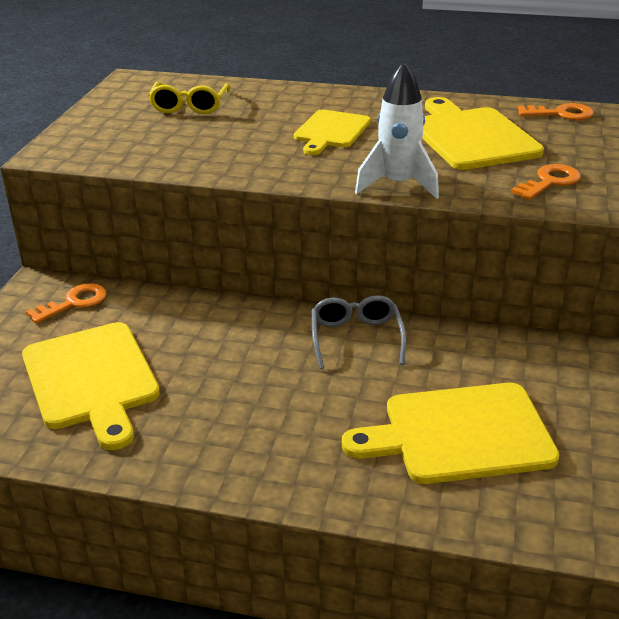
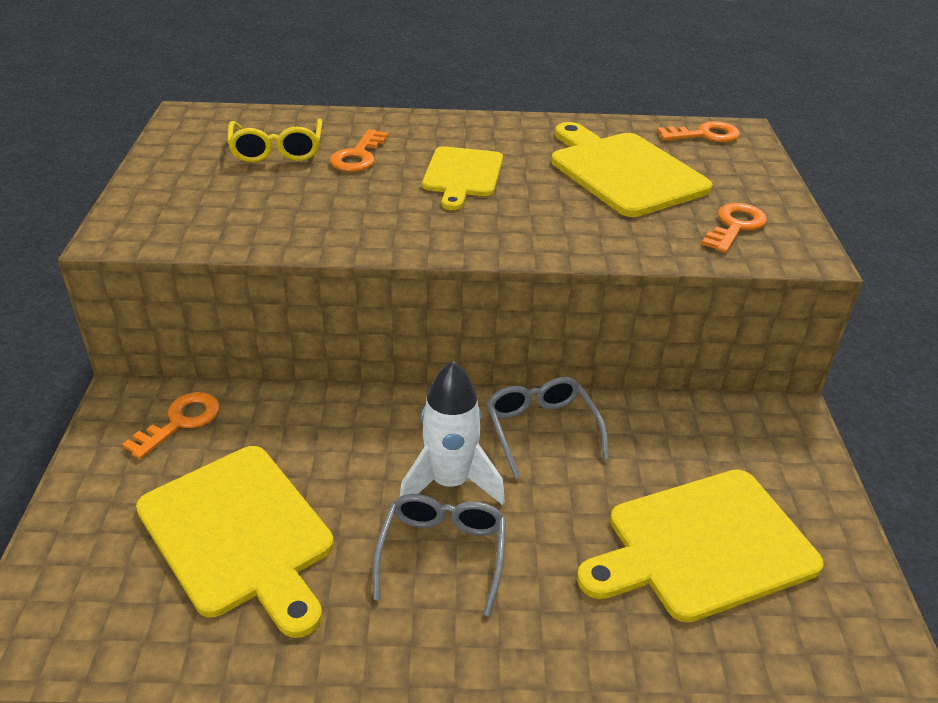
camera: 15 degrees left, 5 degrees up
(241, 411) = (442, 553): none -> grey glasses
(252, 113) = (358, 156): none -> orange key
(398, 185) = (572, 244): white rocket -> white rocket (450, 482)

